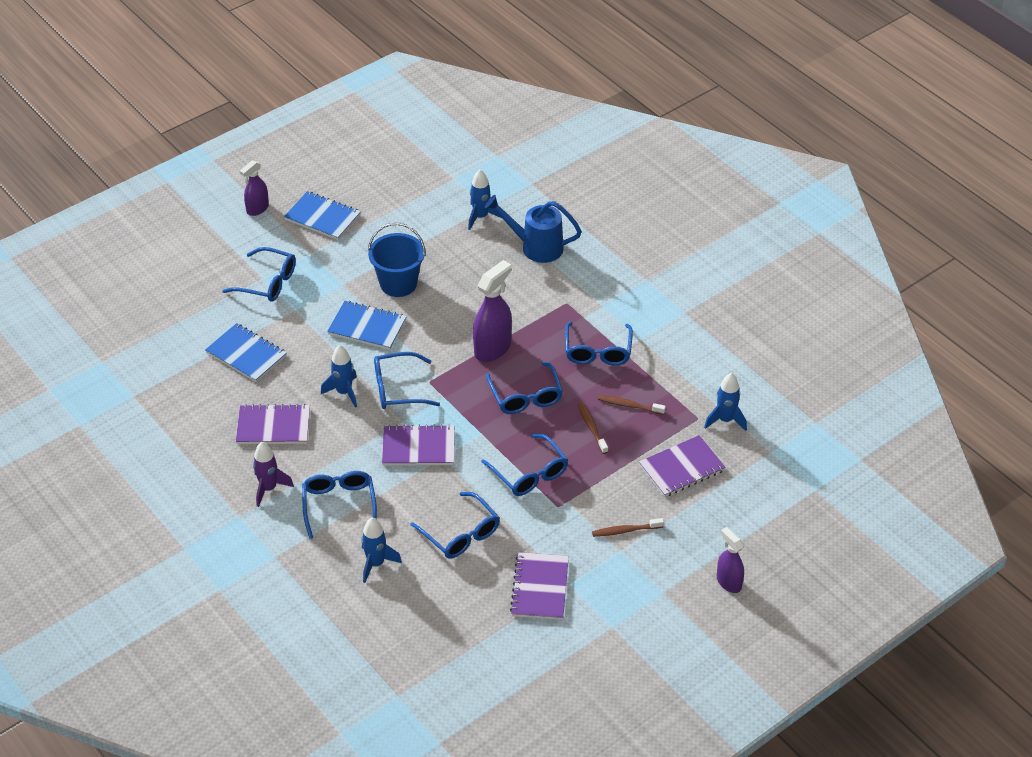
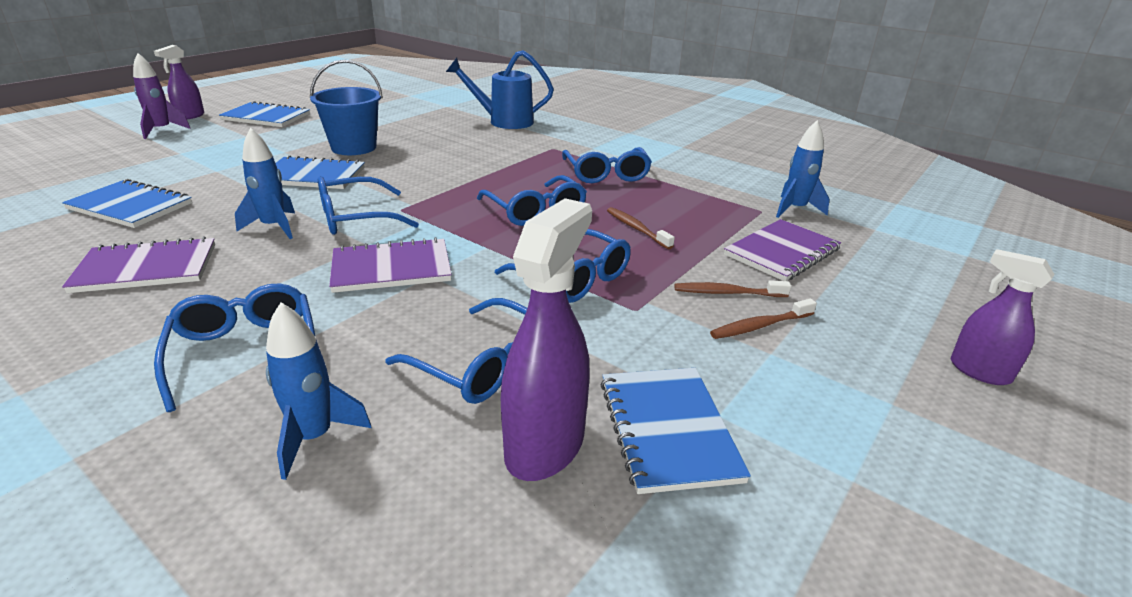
camera: 15 degrees left, 15 degrees down
(267, 282) = (185, 155): blue glasses -> none
(269, 488) = (105, 344): purple rocket -> purple rocket (162, 130)
(481, 217) = (441, 110): blue rocket -> none
(492, 348) = (479, 180): purple spray bottle -> purple spray bottle (545, 445)
(540, 588) = (668, 430): purple notebook -> blue notebook
(629, 405) = (671, 208): brown toothbrush -> brown toothbrush (727, 293)

